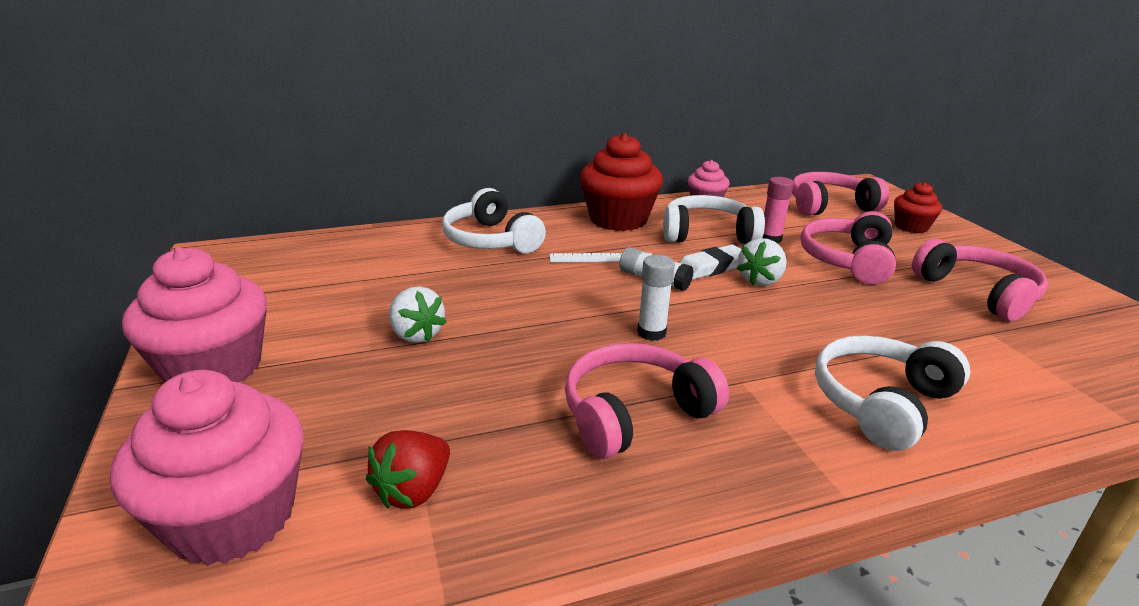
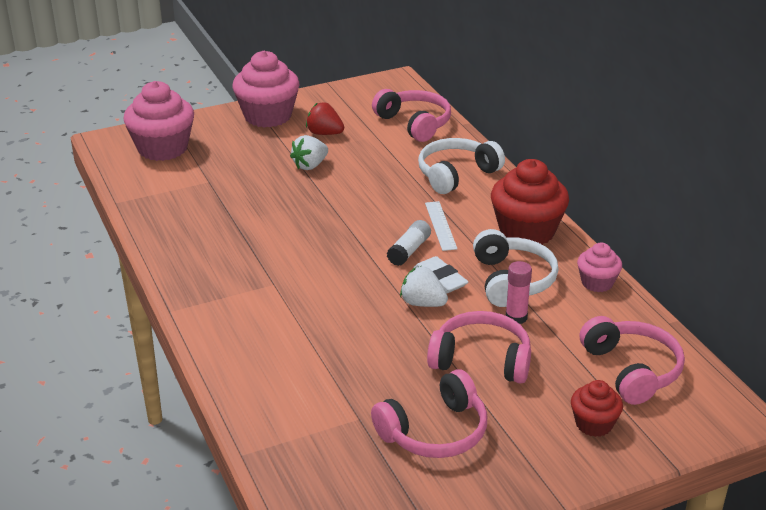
camera: 85 degrees right, 5 degrees up
(413, 490) = (177, 186): red strawberry -> red strawberry (324, 133)
(635, 413) = (237, 244): pink headphones -> pink headphones (414, 123)
(651, 332) = (328, 249): white glue stick -> none
(881, 403) = (254, 339): white headphones -> none

